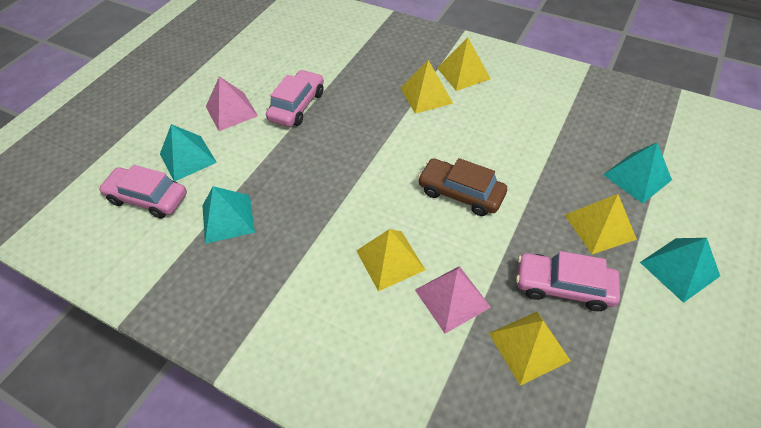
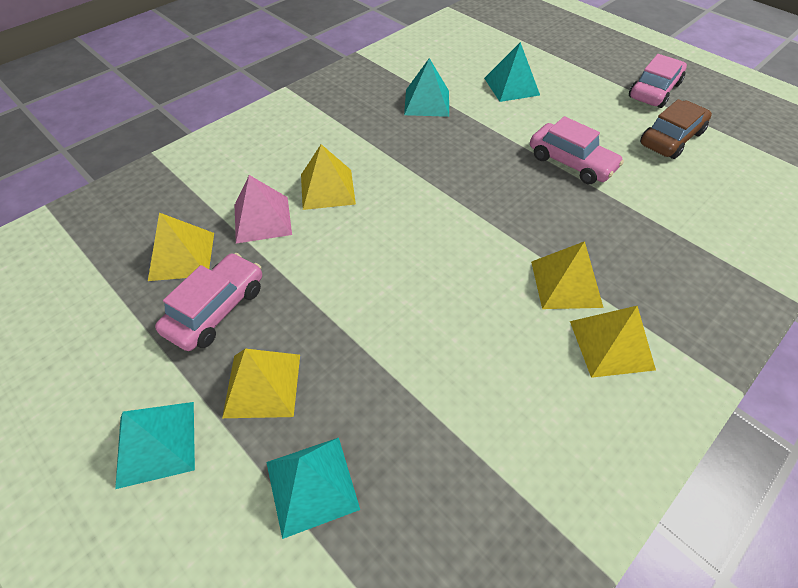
camera: 105 degrees right, 0 degrees up
(148, 198) = (469, 65): pink car -> pink car (654, 91)
(231, 111) = (574, 116): pink pyramid -> none
(460, 193) = (381, 265): brown car -> brown car (671, 138)

